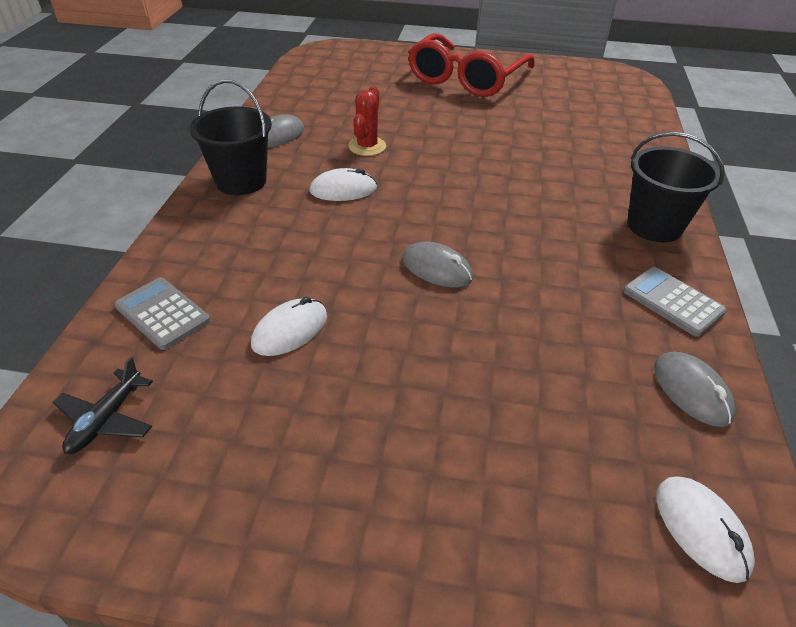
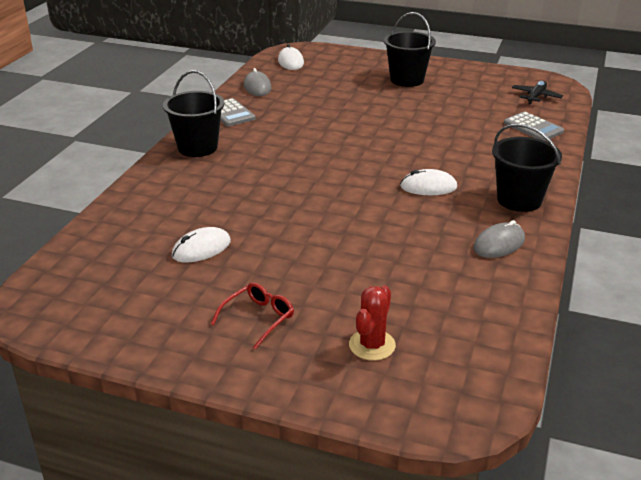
camera: 170 degrees left, 10 degrees down
(290, 330) = (456, 117): white mouse -> white mouse (201, 249)
(367, 146) = (405, 225): red cactus -> red cactus (372, 345)
(386, 464) = (407, 80): none -> black bucket
(437, 268) = (365, 136): grey mouse -> none
(466, 79) = (258, 318): red glasses -> red glasses, size x0.43

